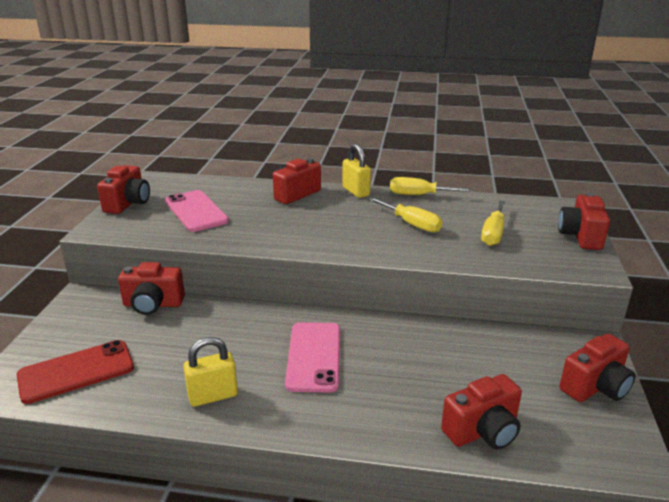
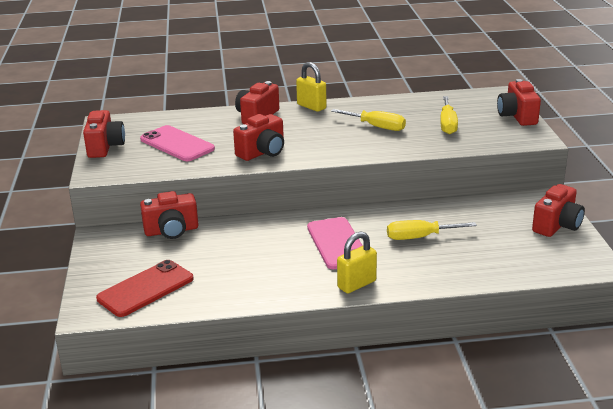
camera: 15 degrees left, 0 degrees up
(213, 396) = (274, 283): yellow padlock -> yellow padlock (357, 284)
(419, 195) = (369, 102): yellow screwdriver -> yellow screwdriver (419, 237)
(483, 431) = (489, 266): red camera -> red camera (262, 152)

